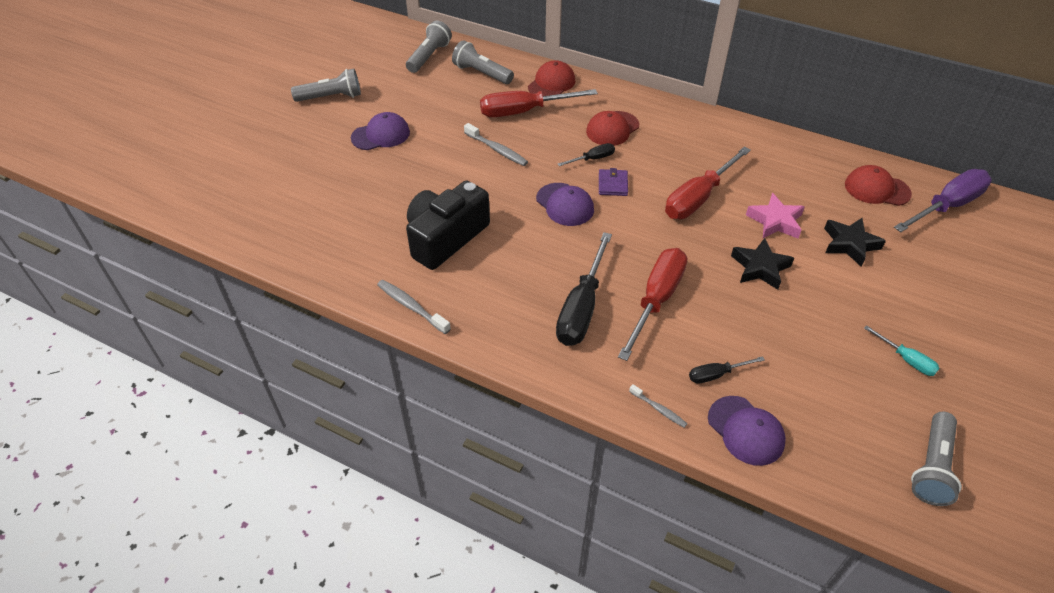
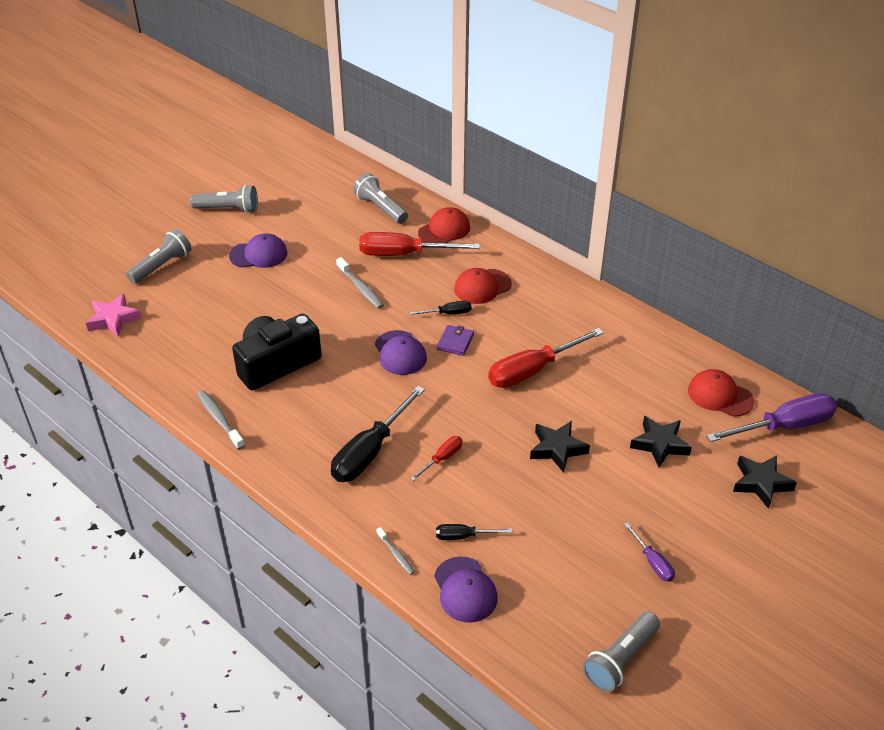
camera: 15 degrees right, 5 degrees down
(429, 56) = (337, 182): grey flashlight -> grey flashlight (162, 266)
(656, 300) = (442, 458): red screwdriver -> red screwdriver, size x0.49
(775, 221) = (597, 408): pink star -> pink star (113, 319)
(906, 359) = (652, 562): turquoise screwdriver -> purple screwdriver
(957, 262) = (761, 483): none -> black star

